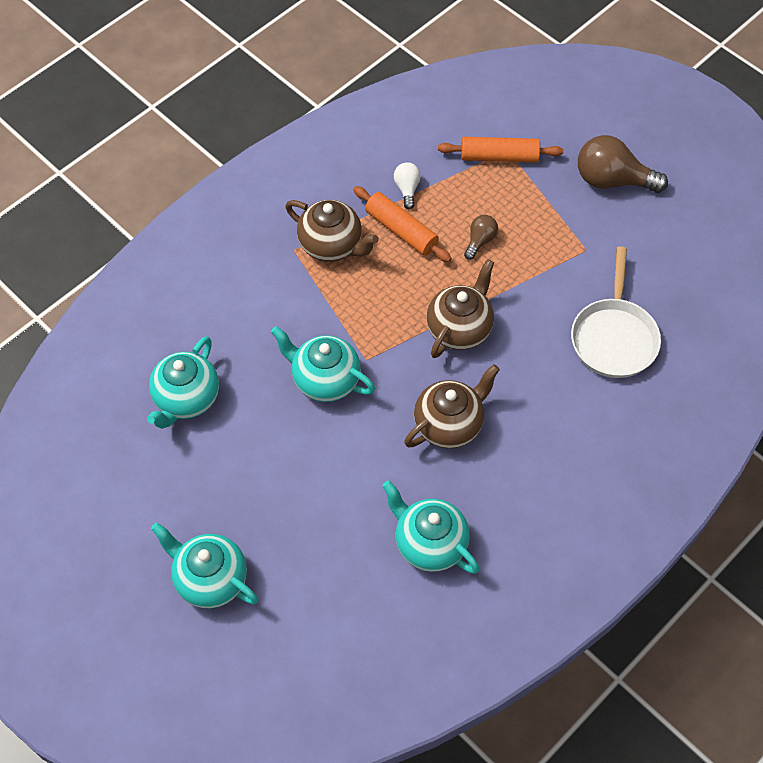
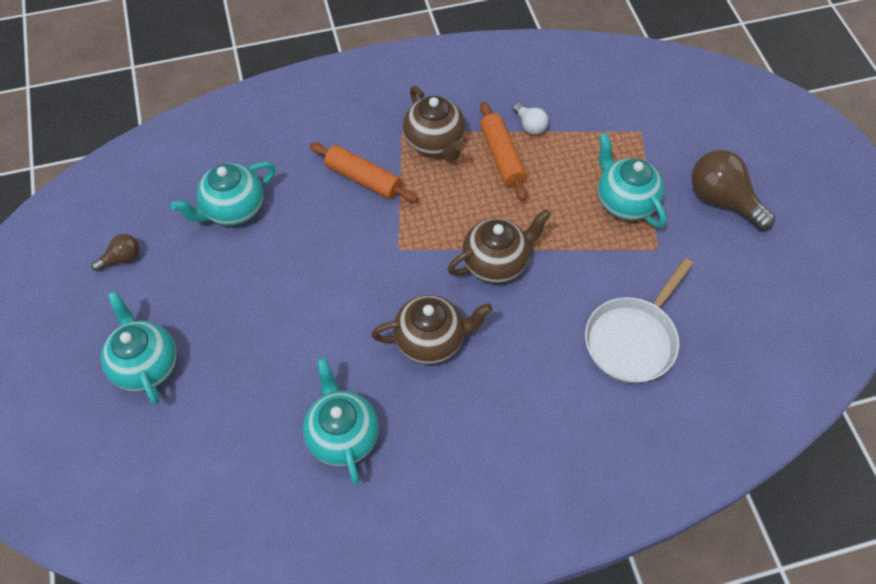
camera: 30 degrees right, 0 degrees up
(325, 380) = (352, 249): turquoise teapot -> turquoise teapot (624, 202)
(407, 189) = (530, 125): white light bulb -> white light bulb turned 120 degrees clockwise
(480, 241) = (565, 197): brown light bulb -> brown light bulb (122, 258)
(499, 157) = (629, 134): orange rolling pin -> orange rolling pin (363, 179)

